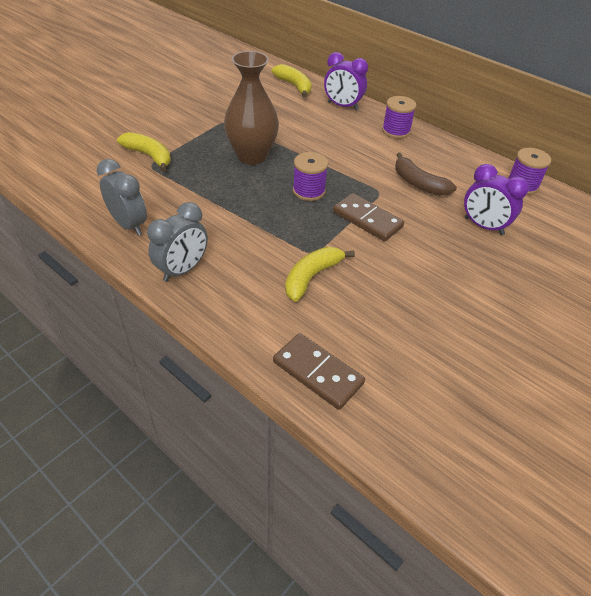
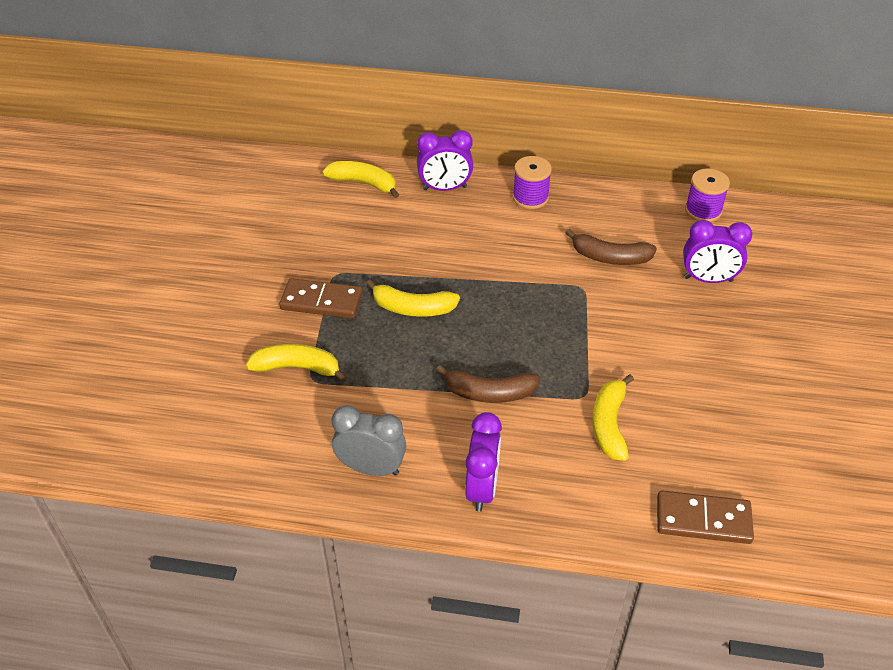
camera: 30 degrees left, 0 degrees up
(182, 270) = (482, 488): grey clock -> purple clock
(249, 220) = (489, 393): none -> brown banana
(252, 156) = (412, 308): brown vase -> yellow banana
(309, 191) = (514, 323): purple spool -> none
(367, 219) = (600, 328): brown domino -> brown domino (321, 301)

